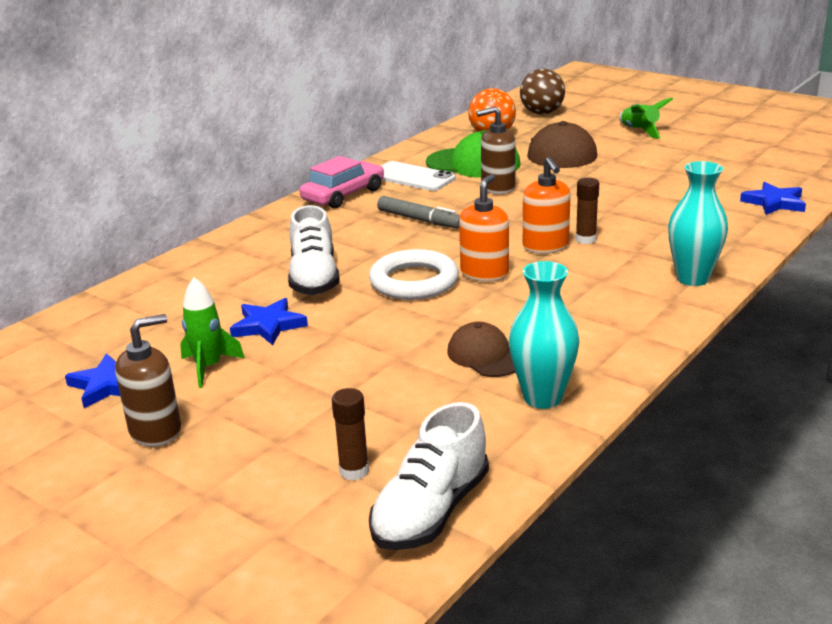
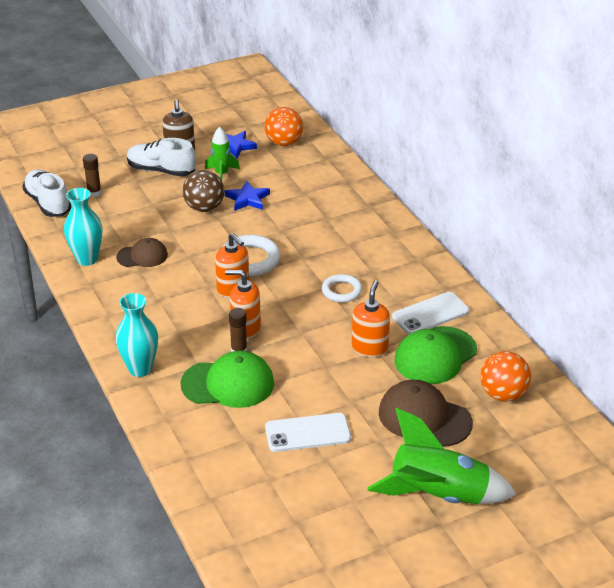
camera: 115 degrees right, 10 degrees up
(79, 346) = (284, 143): none -> orange ball
(314, 278) = (291, 226): white shoe -> white shoe (161, 171)
(343, 195) = (420, 272): pink car -> none
(419, 220) = (341, 291): grey marker -> white ring
(497, 188) = (369, 348): brown soap dispenser -> orange soap dispenser
(542, 113) = (547, 454): brown ball -> brown ball (204, 208)
(639, 131) = (438, 495): green rocket -> green rocket, size x1.85
(642, 230) = (228, 384): none -> green cap
(649, 183) = (307, 433): none -> white phone
(774, 203) = (205, 480): blue star -> none

